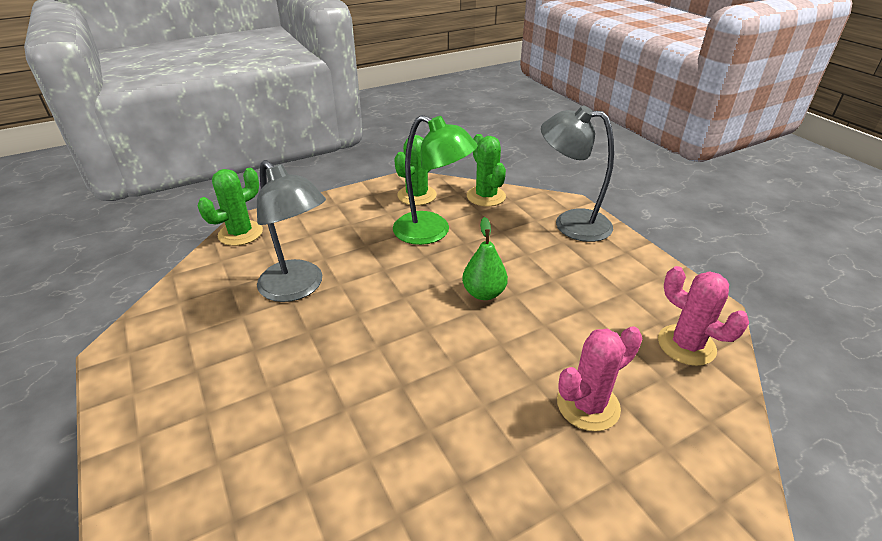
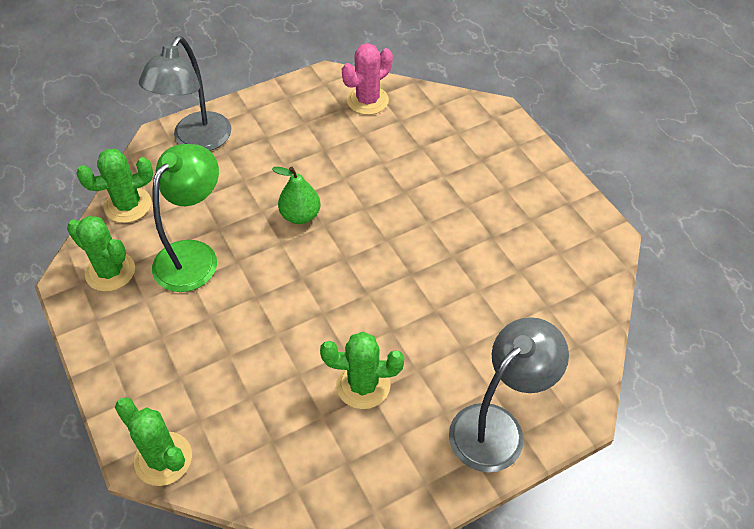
camera: 90 degrees left, 15 degrees up
(264, 343) = (363, 385): none -> green cactus
(298, 288) = (281, 371): grey lamp -> grey lamp (497, 426)
(588, 405) = (426, 164): pink cactus -> none

